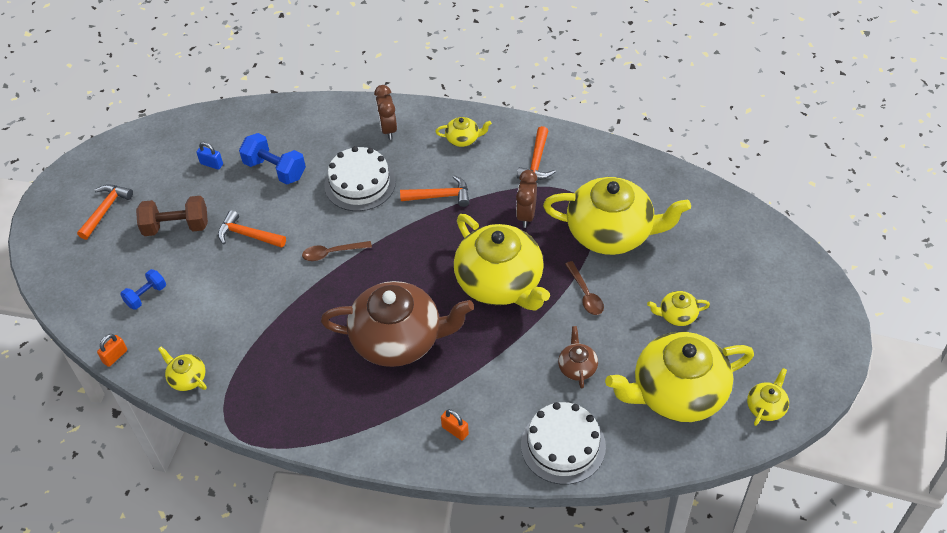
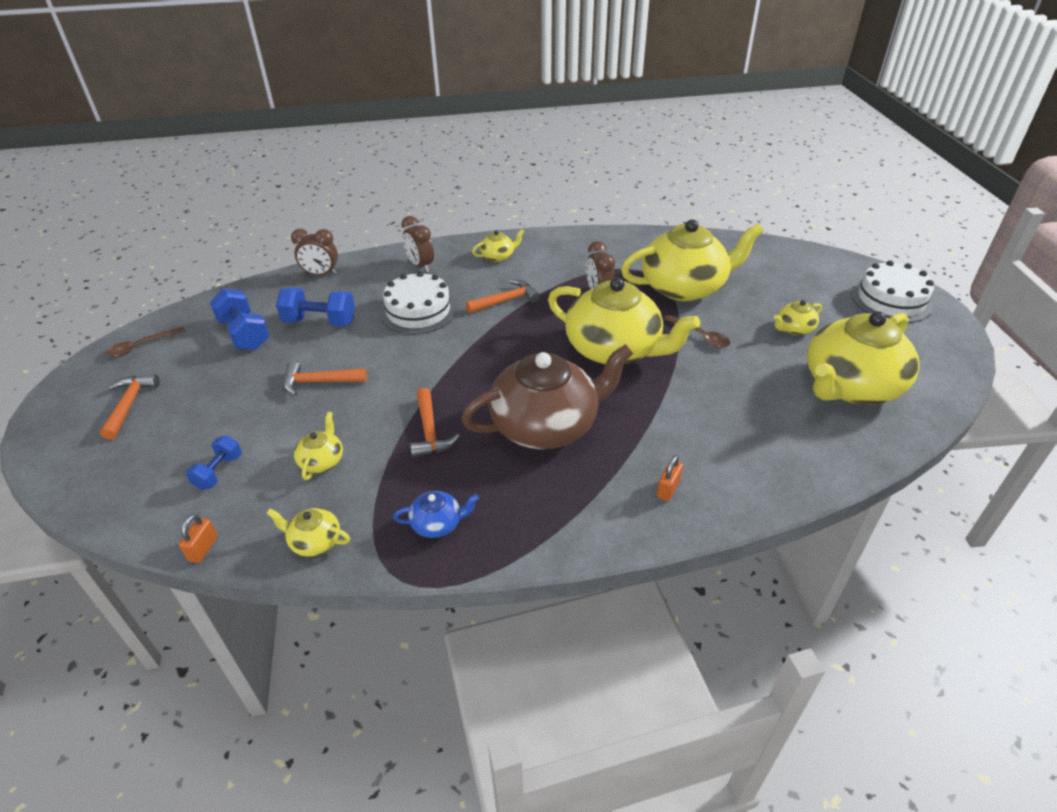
camera: 25 degrees left, 10 degrees down
(176, 227) = (228, 397): brown dumbbell -> none
(211, 164) = (244, 334): blue padlock -> blue dumbbell
(274, 395) = (437, 523): none -> blue teapot
(298, 113) = (321, 274): none -> brown clock
(331, 253) = (423, 372): brown spoon -> brown spoon (141, 346)
(455, 430) = (668, 489): orange padlock -> orange padlock turned 75 degrees counterclockwise
(536, 162) = (578, 256): orange hammer -> orange hammer (430, 432)
(563, 445) = (787, 465): white cake -> white cake (891, 300)
(577, 367) = (742, 394): brown teapot -> none
(766, 407) = (934, 373): yellow teapot -> yellow teapot (322, 461)

